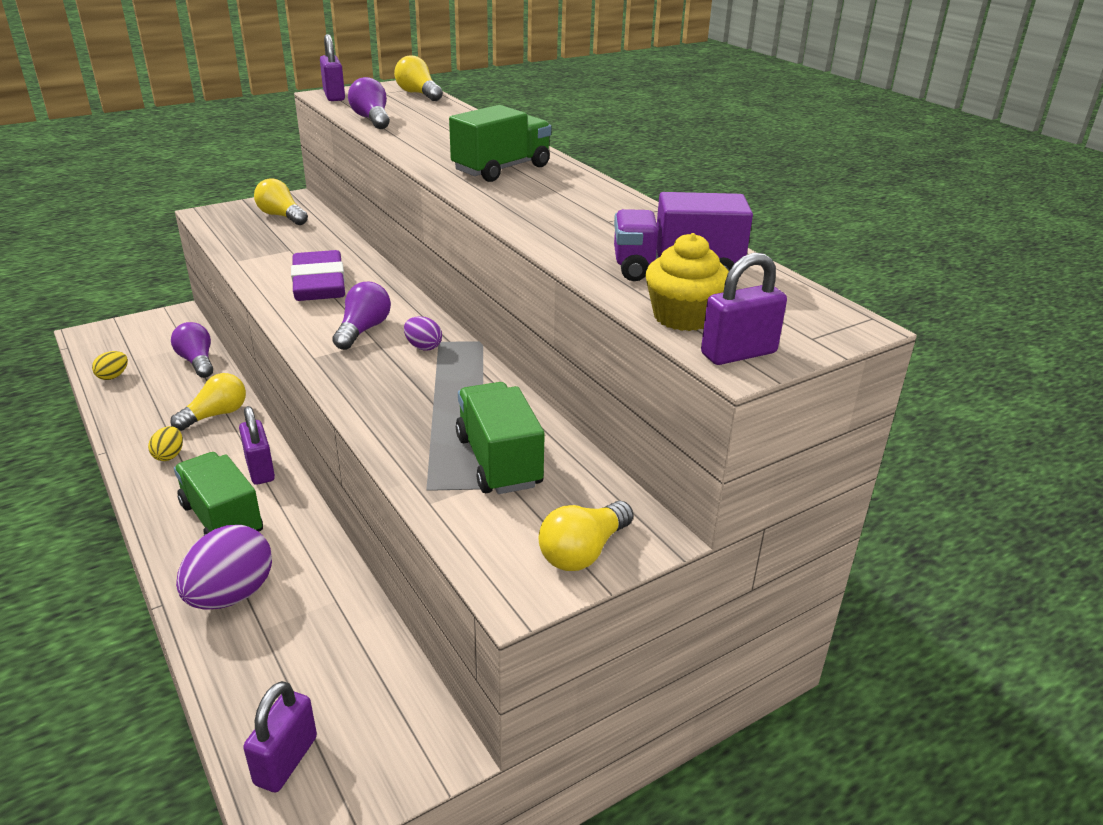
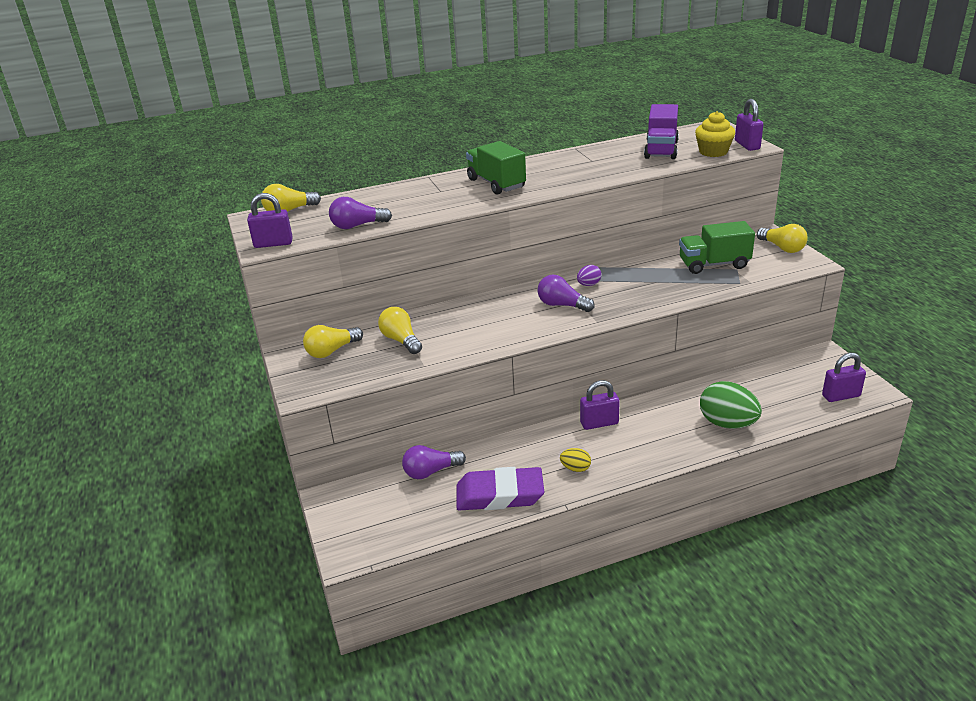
camera: 75 degrees left, 0 degrees up
(113, 376) = (442, 520): yellow egg -> none
(216, 415) = (522, 451): yellow light bulb -> yellow light bulb (401, 340)
(222, 519) = (654, 435): green truck -> none
(231, 595) = (727, 424): purple egg -> green egg
(286, 760) = (841, 396): purple padlock -> purple padlock turned 45 degrees counterclockwise
(319, 284) = (483, 325): purple eraser -> purple eraser (500, 494)

